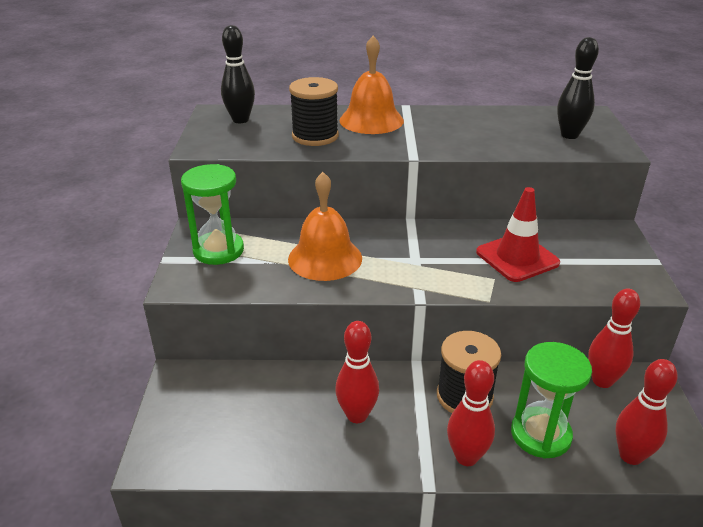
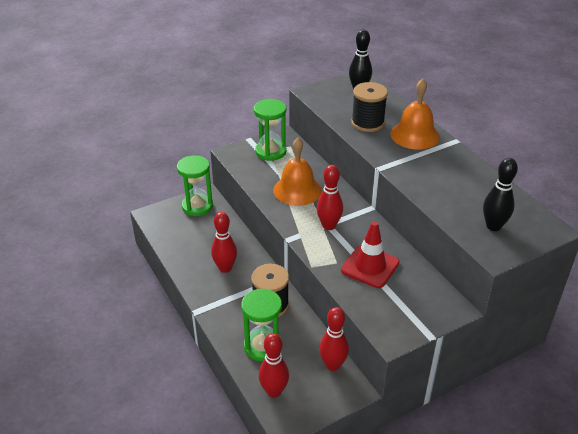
camera: 60 degrees right, 5 degrees up
(191, 395) = (197, 206): none -> green hourglass
(466, 457) = (225, 320): red bowling pin -> red bowling pin (329, 226)

